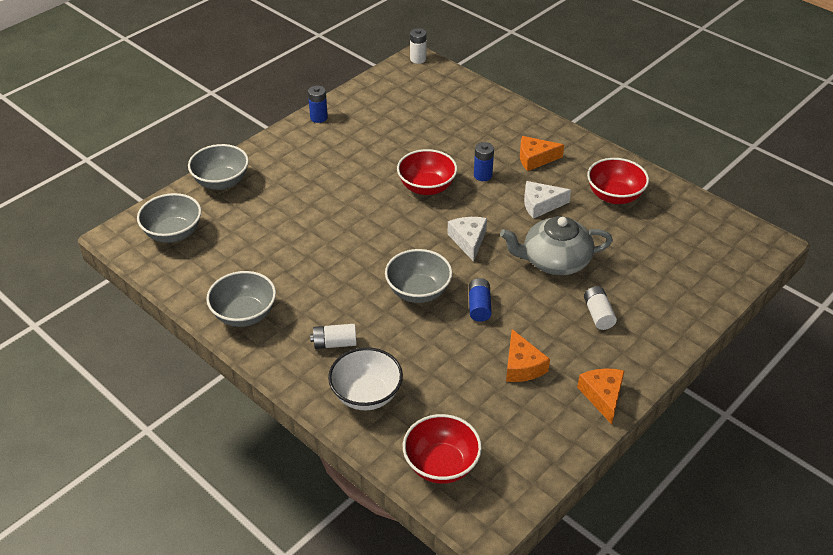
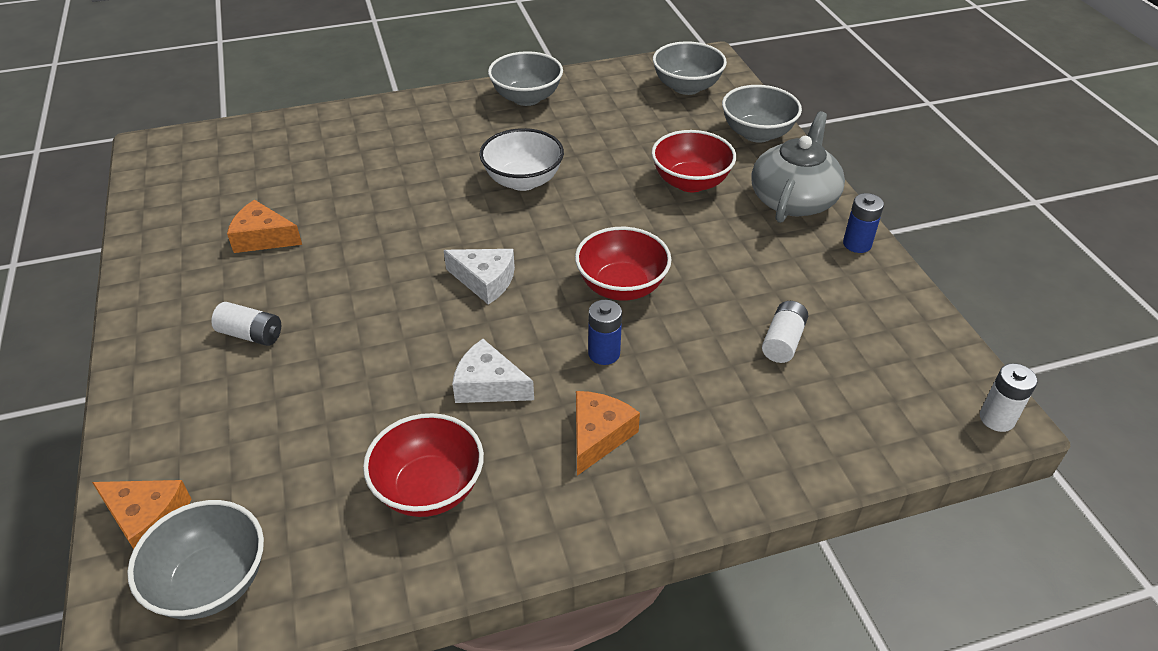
camera: 120 degrees right, 0 degrees up
(334, 343) = (433, 134): white battery -> white battery (783, 341)
(366, 395) = (353, 133): white bowl -> white bowl (523, 180)
(418, 291) = (444, 209): grey bowl -> grey bowl (211, 582)
(441, 464) = (231, 146): red bowl -> red bowl (690, 182)
(479, 306) = (374, 243): blue battery -> none
(541, 205) = (488, 385): white cheese -> white cheese turned 90 degrees counterclockwise
(555, 261) = (373, 342): grey teapot -> grey teapot (793, 199)
(603, 396) = (155, 276): orange cheese -> orange cheese (147, 520)

